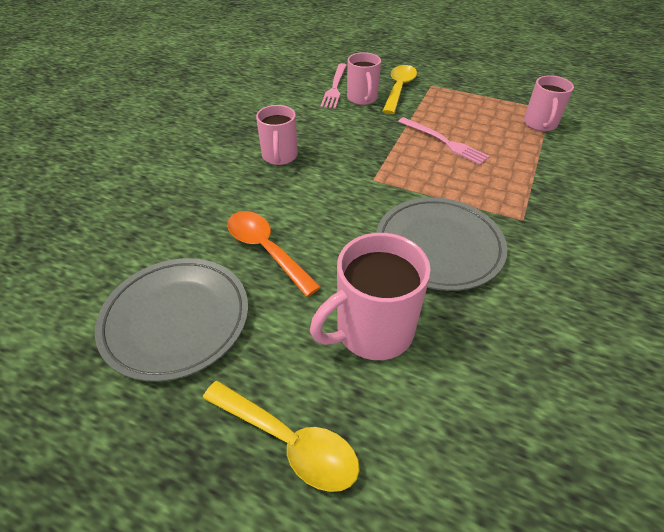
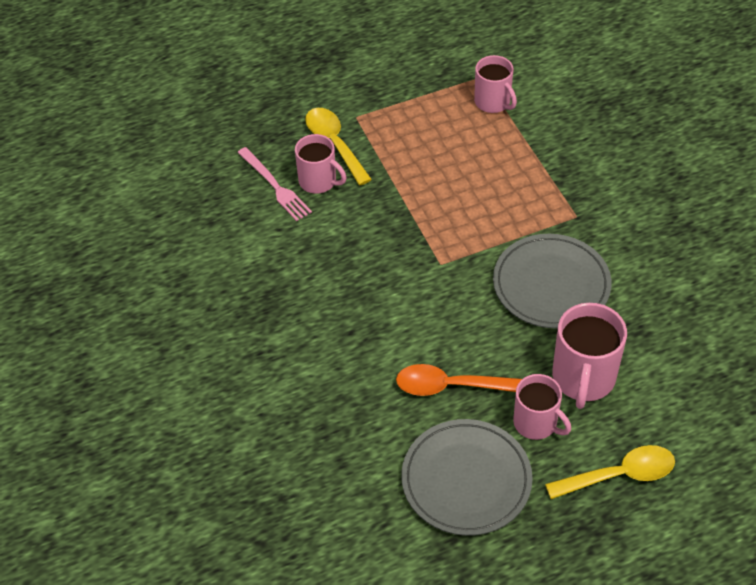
camera: 45 degrees left, 5 degrees up
(279, 156) = (340, 302): pink mug -> pink mug (536, 423)
(444, 142) = (445, 181): pink fork -> none

